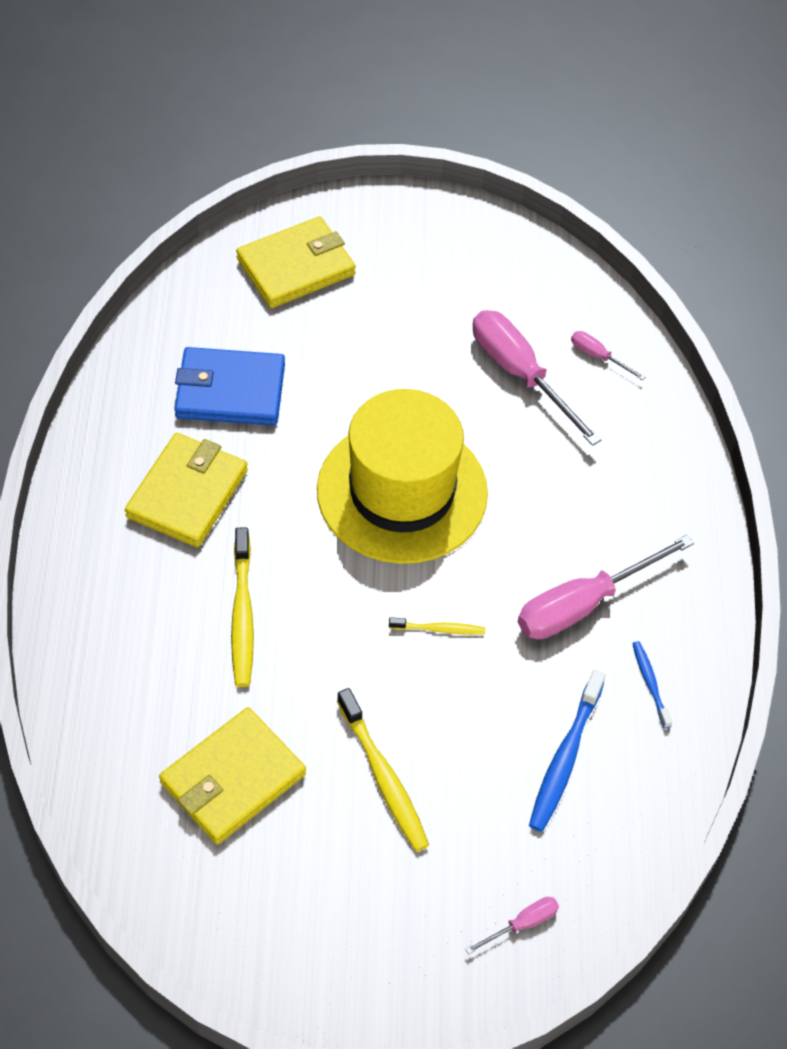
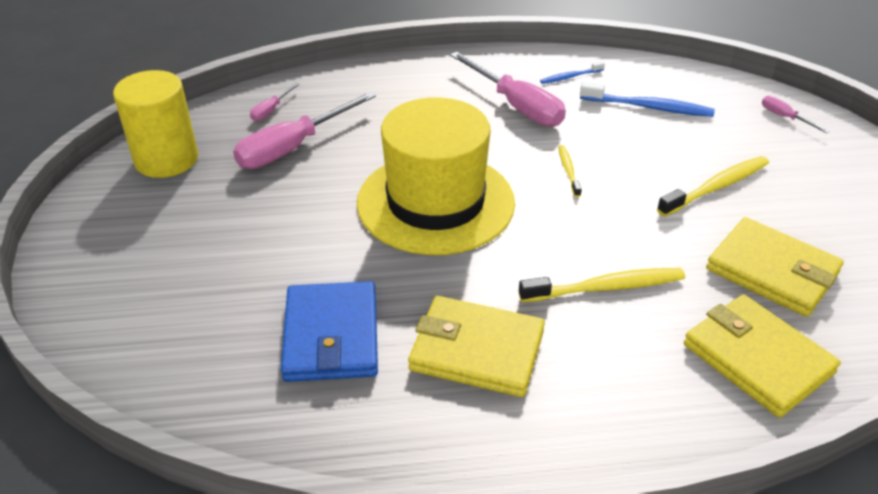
camera: 95 degrees left, 15 degrees down
(296, 266) = (147, 305): yellow wallet -> yellow wallet (757, 358)
(512, 269) = (166, 159): none -> yellow cylinder

